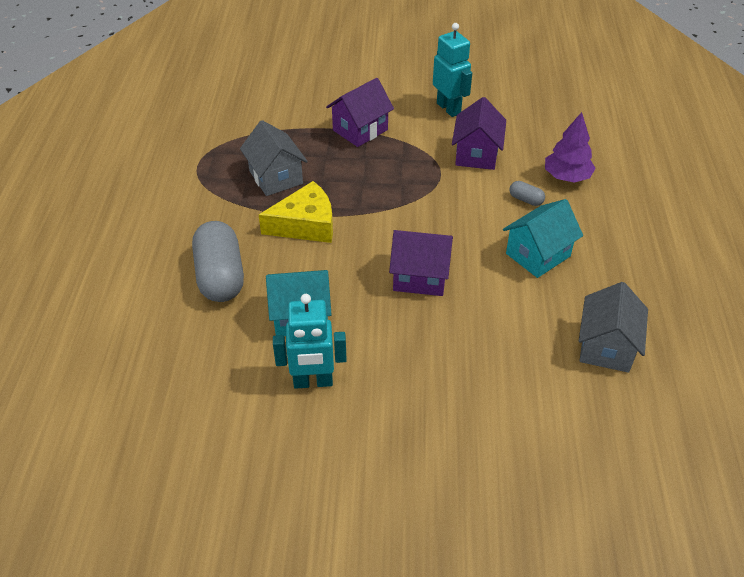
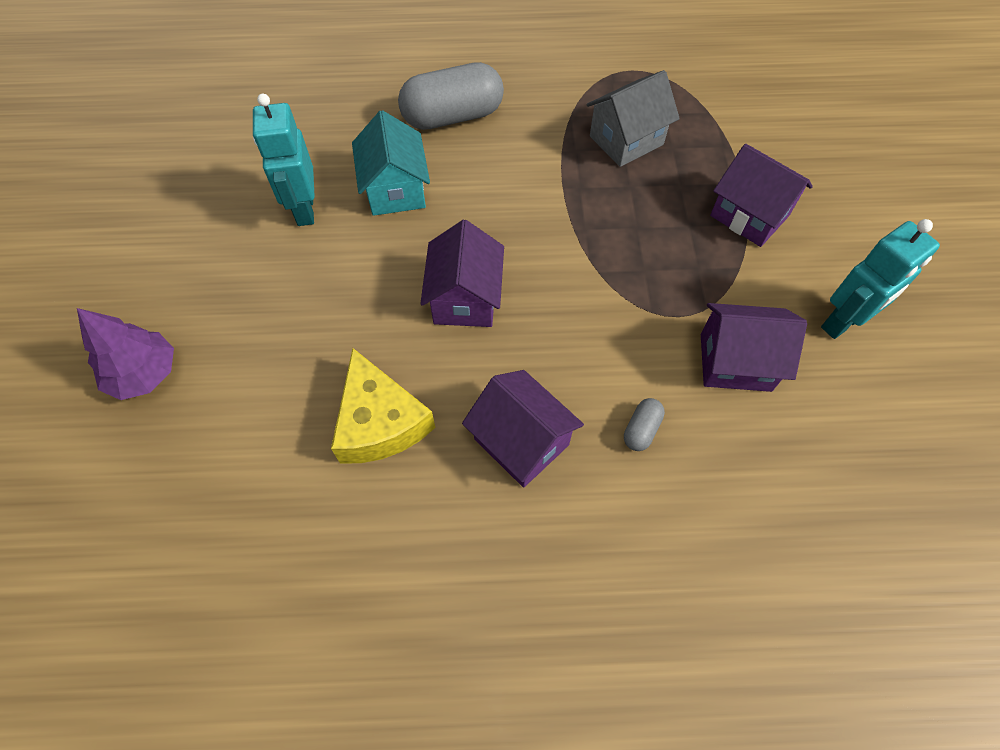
camera: 85 degrees right, 15 degrees up
(305, 224) = (545, 178): yellow cheese -> yellow cheese (380, 422)
(538, 255) = (521, 442): turquoise house -> purple house
(567, 177) = (713, 495): purple tree -> purple tree (144, 374)
(606, 347) = (347, 523): grey house -> none

